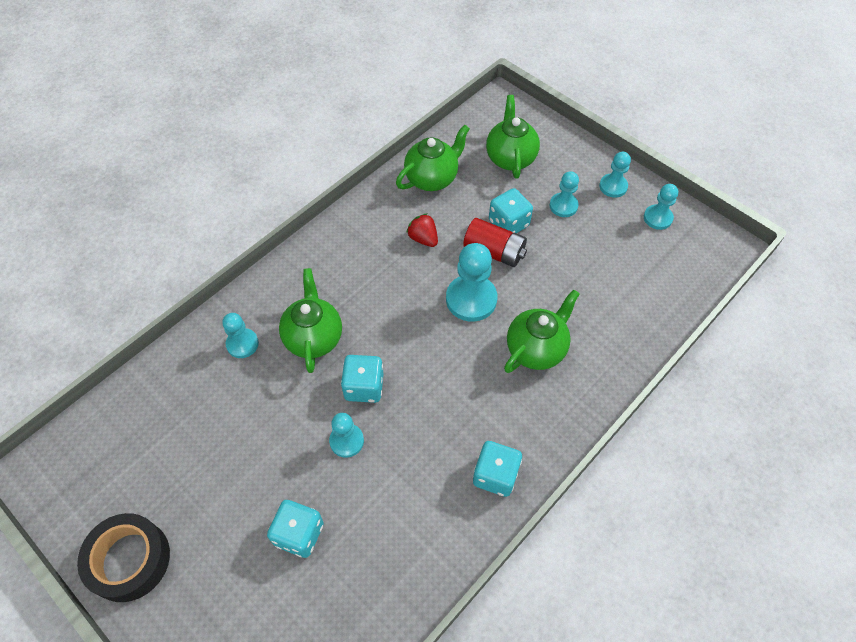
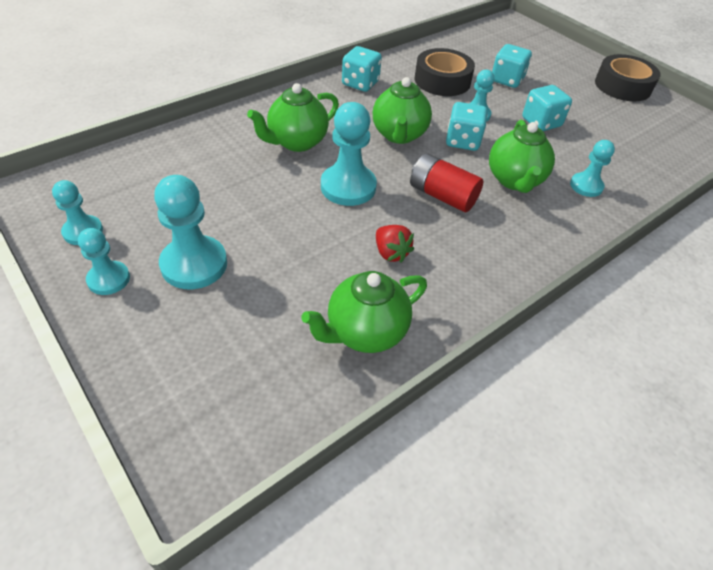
camera: 175 degrees left, 10 degrees down
(389, 509) = (442, 81): none -> black tape
(494, 251) = (307, 226): red battery -> red battery (442, 196)
(508, 223) = (277, 254): turquoise dice -> turquoise dice (541, 123)
(510, 158) = (234, 347): green teapot -> green teapot (399, 135)
(563, 206) = (194, 264): turquoise pawn -> turquoise pawn, size x1.67

